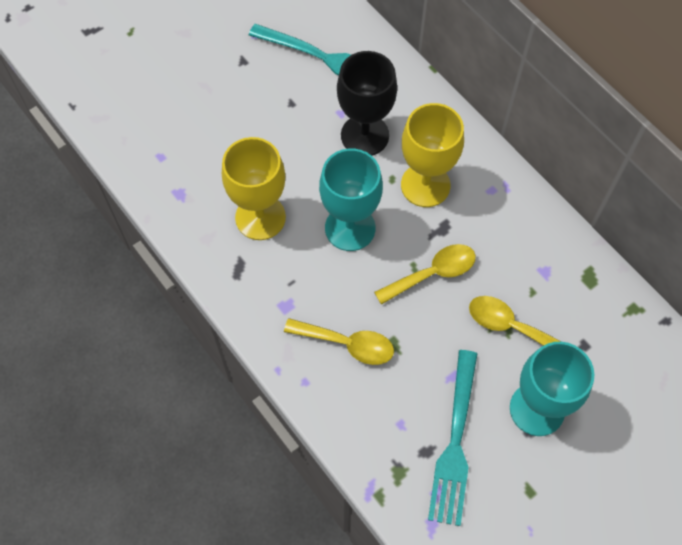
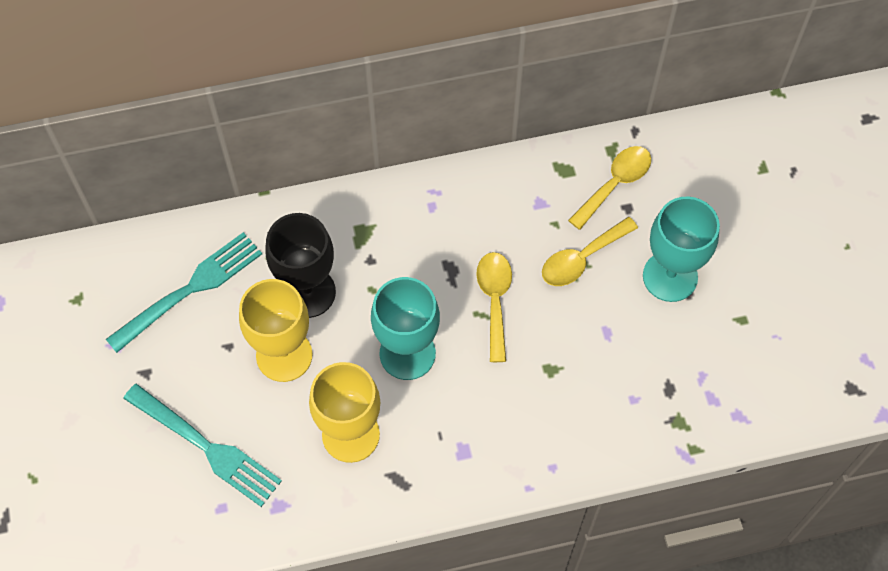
camera: 65 degrees left, 0 degrees up
(347, 344) = (531, 411): yellow spoon -> yellow spoon (615, 184)
(425, 185) = (395, 262): yellow goblet -> yellow goblet (284, 355)
(455, 442) = (671, 360): turquoise fork -> turquoise fork (206, 447)

